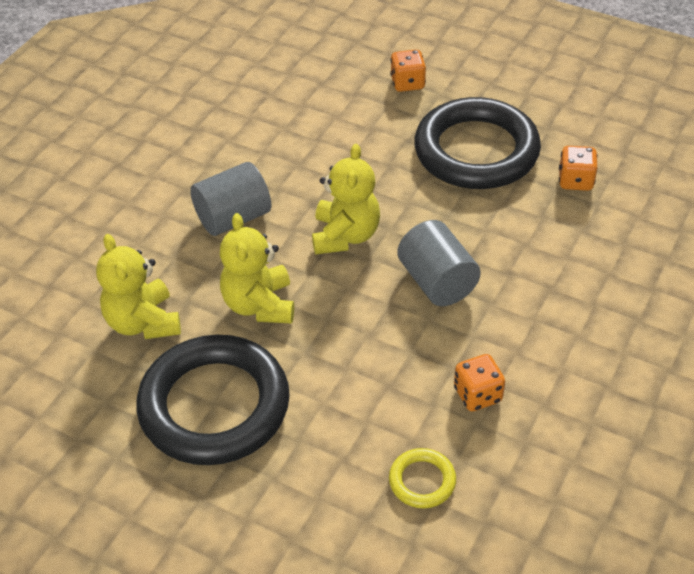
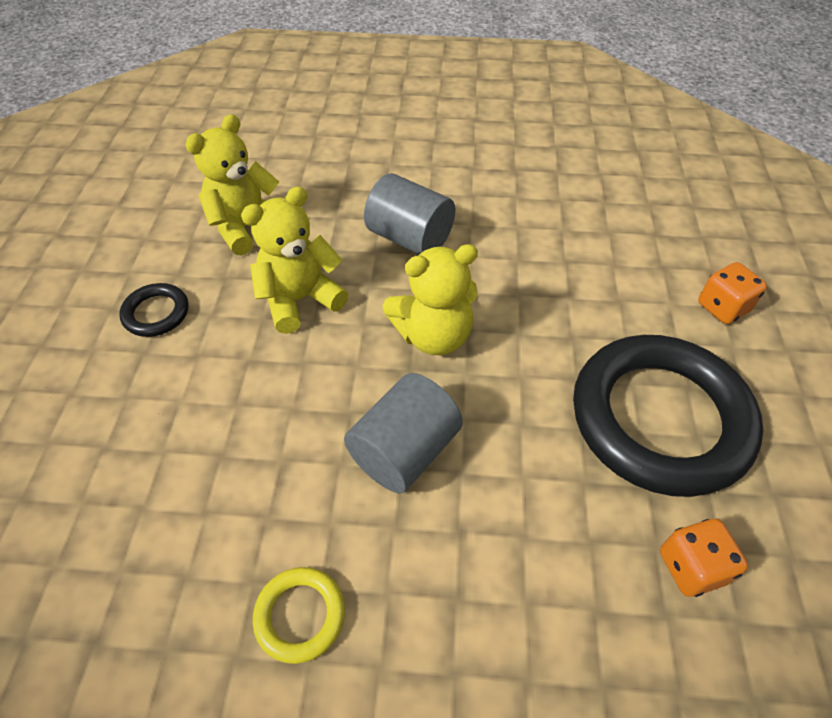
camera: 65 degrees right, 5 degrees up
(214, 406) = (156, 313): black ring -> black ring, size x0.42
(422, 481) = (82, 540): yellow ring -> yellow ring (300, 615)
(477, 395) = (231, 560): orange dice -> none

